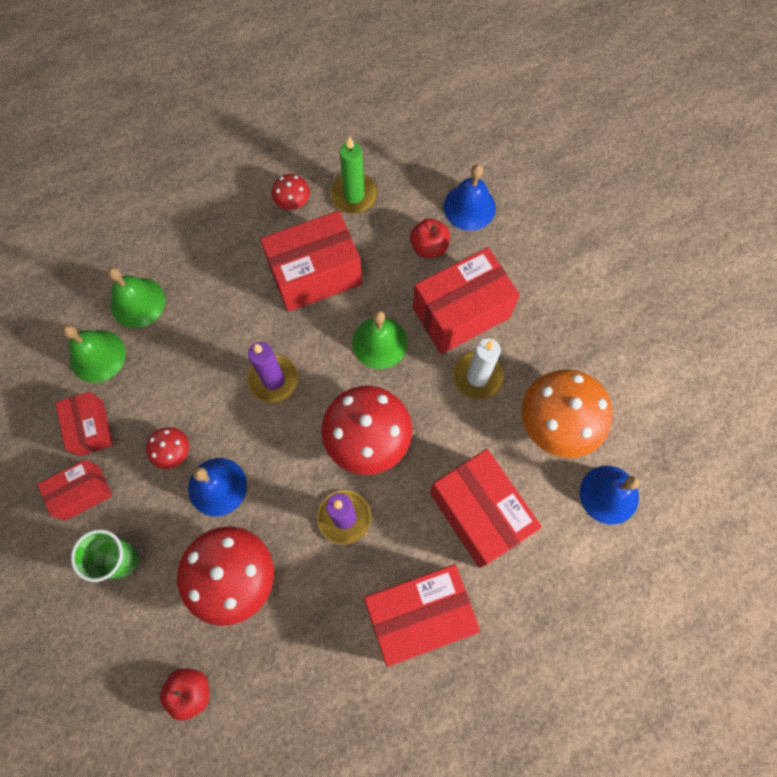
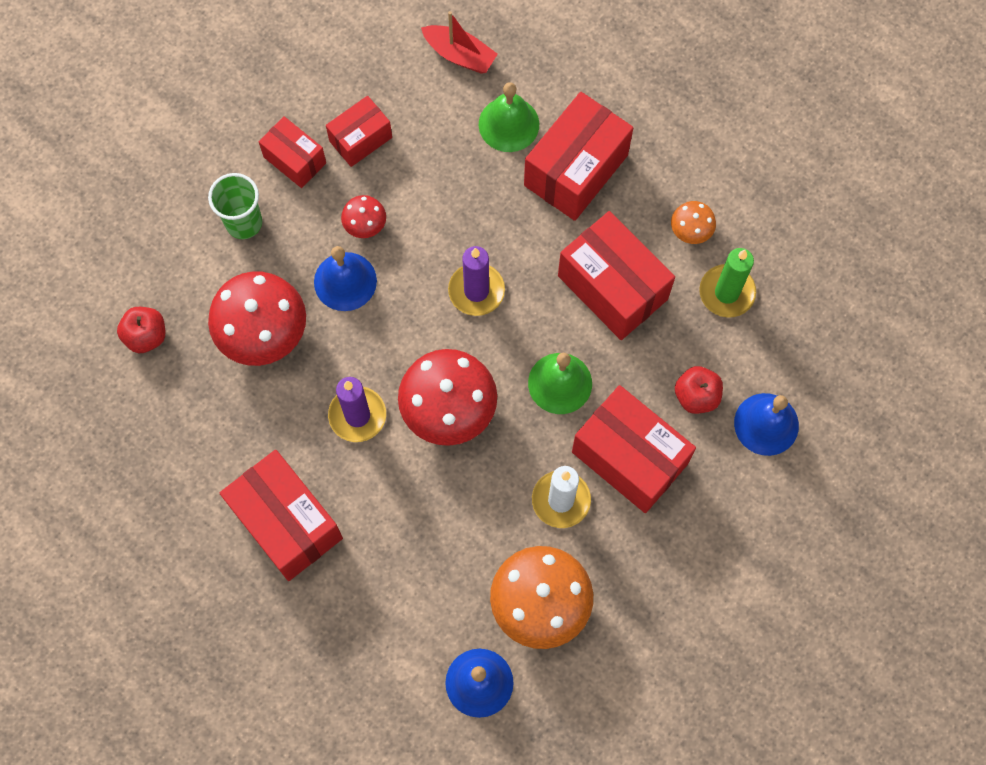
camera: 70 degrees right, 0 degrees up
(55, 319) = (459, 55): none -> red boat
(97, 356) = (436, 111): green bell -> none
(292, 201) = (691, 230): red mushroom -> orange mushroom
(479, 513) = (409, 550): red box -> red box (575, 170)

